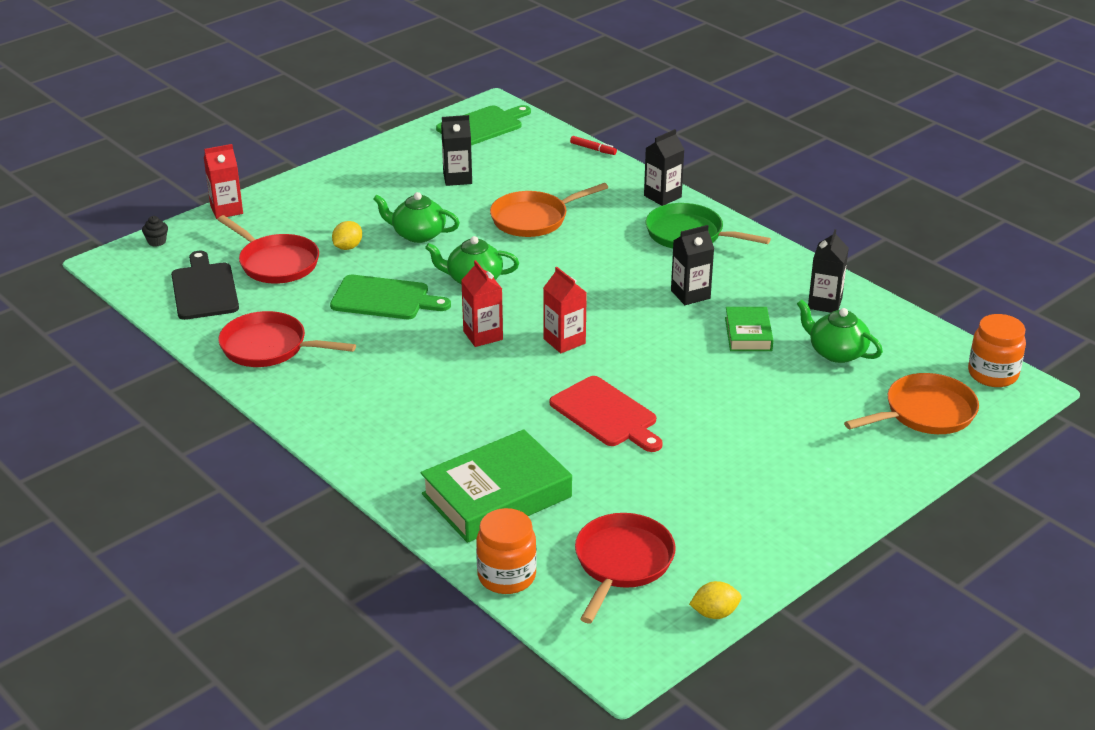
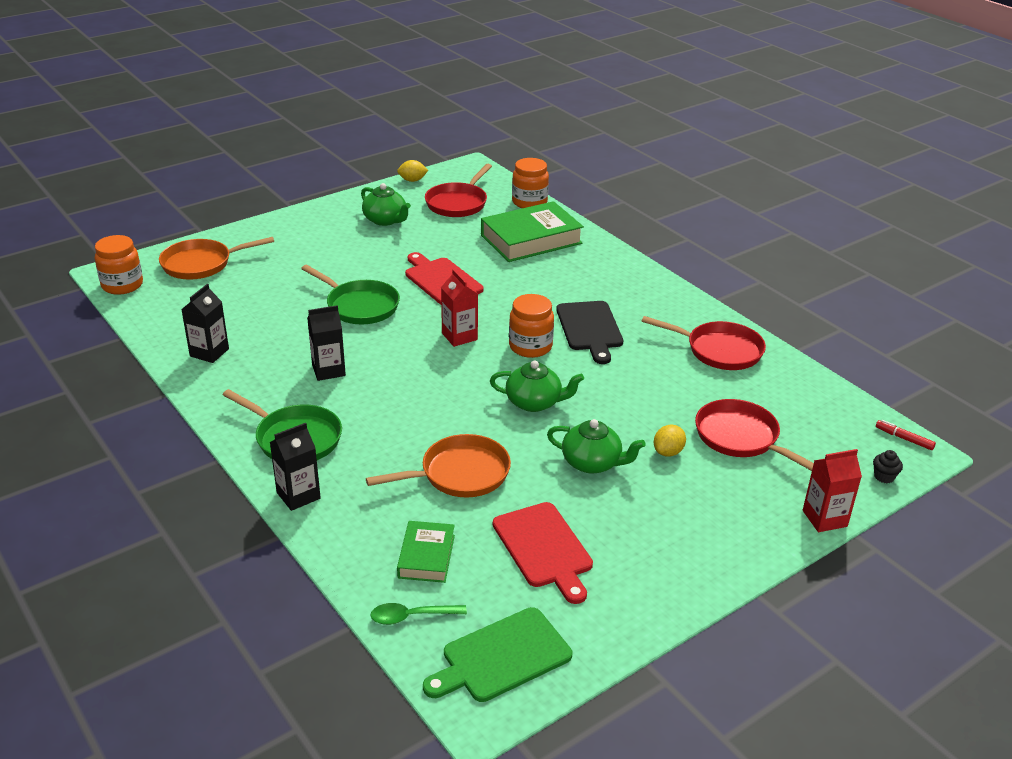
camera: 175 degrees left, 0 degrees up
(204, 289) = (803, 413): black cutting board -> black cutting board (590, 328)
(384, 298) = (622, 389): green cutting board -> none
(457, 178) = (544, 548): black carton -> red cutting board
(483, 335) = (530, 347): red carton -> orange jar
(547, 139) = (411, 617): none -> green spoon
(593, 149) = (354, 589): red marker -> red marker (904, 439)
(693, 370) = (359, 306): none -> green pan
(748, 334) = (297, 330): green book -> green book (426, 556)
(836, 352) = (233, 310): green teapot -> green teapot (385, 220)

